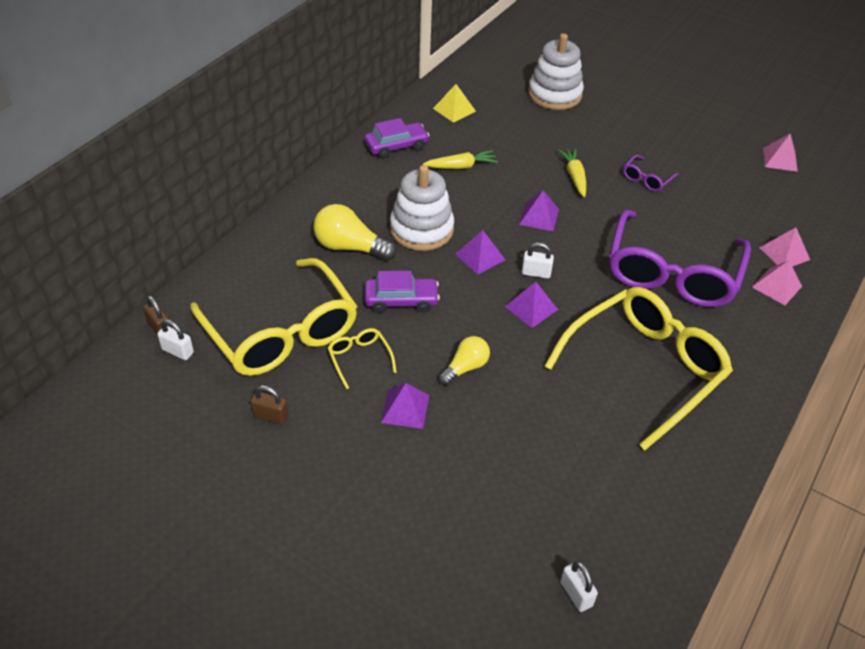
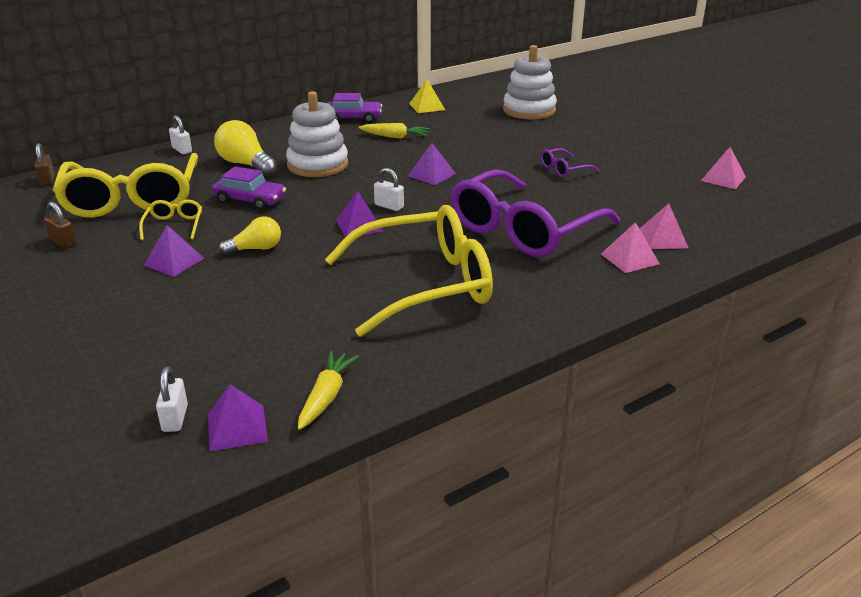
camera: 25 degrees right, 15 degrees down
(178, 351) = (43, 194): white padlock -> white padlock (182, 150)
(480, 256) = (349, 188): purple pyramid -> purple pyramid (237, 427)
(574, 176) = (493, 157): yellow carrot -> yellow carrot (326, 396)

